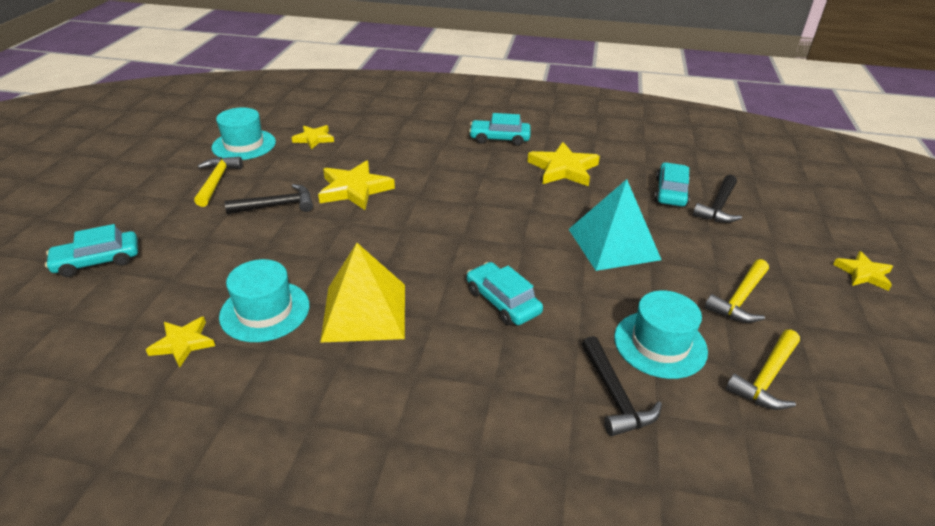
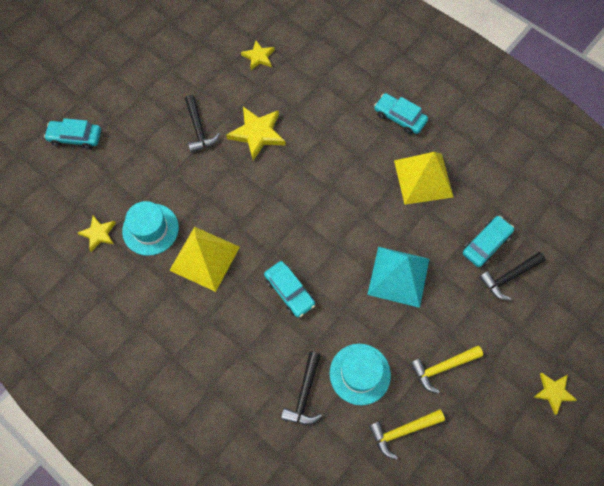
camera: 30 degrees right, 30 degrees up
(217, 181) = (171, 83): yellow hammer -> none
(244, 145) = (206, 44): turquoise hat -> none
(277, 206) = (198, 129): black hammer -> black hammer turned 60 degrees clockwise
(502, 301) = (289, 291): turquoise car -> turquoise car turned 150 degrees clockwise
(563, 169) = (423, 178): yellow star -> yellow pyramid

